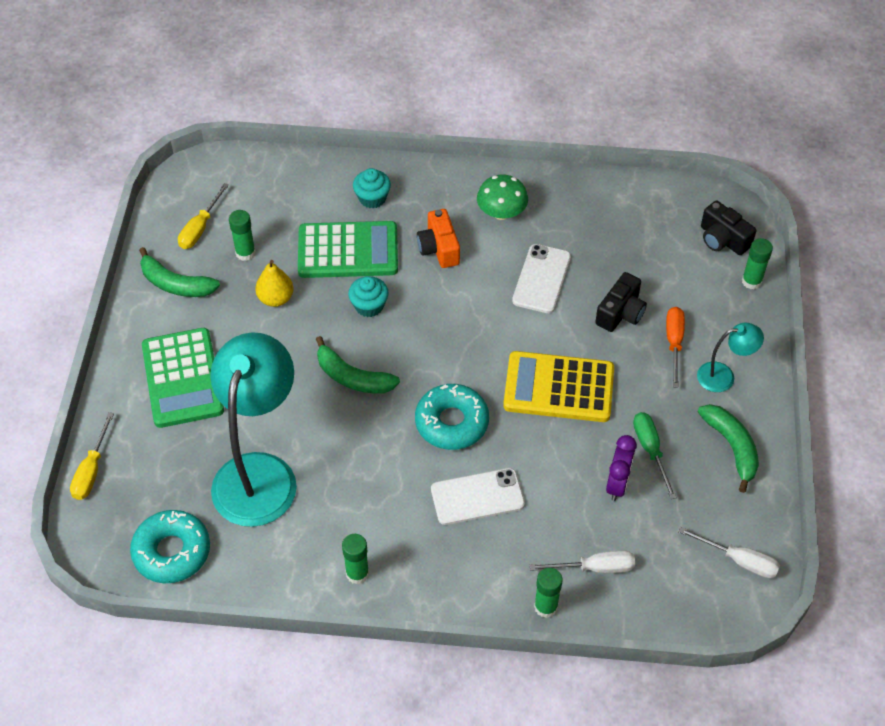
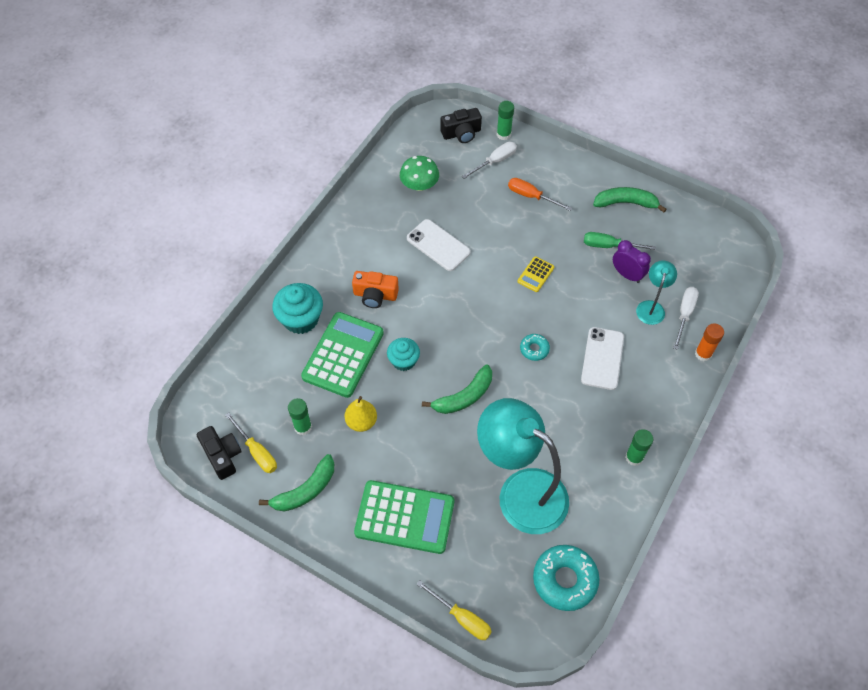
camera: 65 degrees left, 5 degrees up
(372, 198) = (301, 319): turquoise cupcake -> turquoise cupcake, size x1.55
(452, 422) = (534, 349): turquoise donut -> turquoise donut, size x0.52
(501, 212) = (364, 244): green mushroom -> green mushroom (419, 185)
(545, 607) = (703, 354): green glue stick -> orange glue stick
(558, 388) = (535, 274): yellow calculator -> yellow calculator, size x0.46
(620, 313) = (492, 214): black camera -> black camera (222, 456)
(723, 376) = (570, 182): turquoise lamp -> turquoise lamp (651, 307)
(739, 560) = (708, 237): white screwdriver -> white screwdriver (495, 161)

